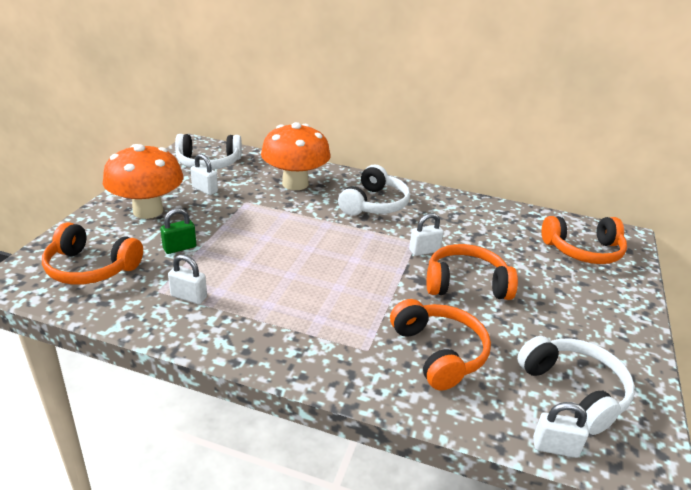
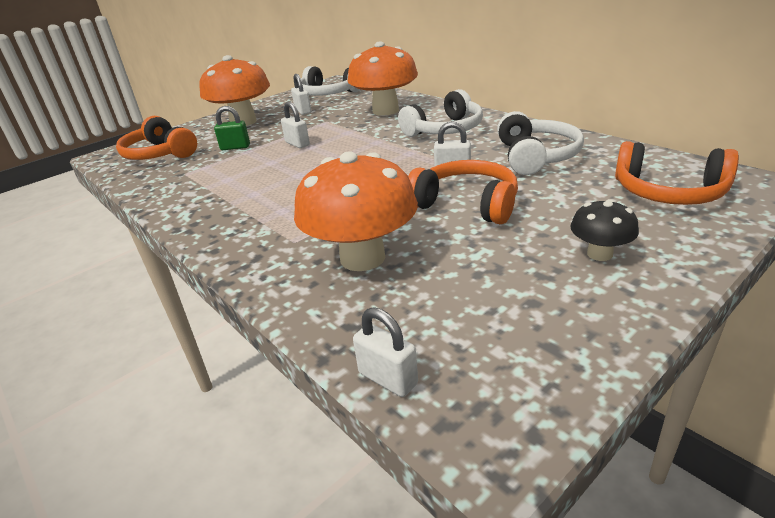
camera: 35 degrees right, 0 degrees up
(189, 297) = (200, 180): white padlock -> white padlock (297, 144)
(439, 352) = (362, 258): orange headphones -> orange mushroom
(575, 391) = (484, 329): white headphones -> white headphones (536, 156)
(587, 312) = (599, 254): none -> black mushroom

